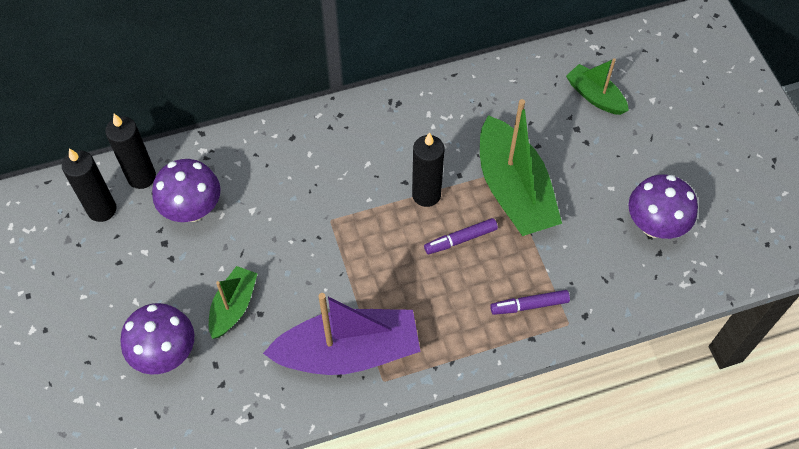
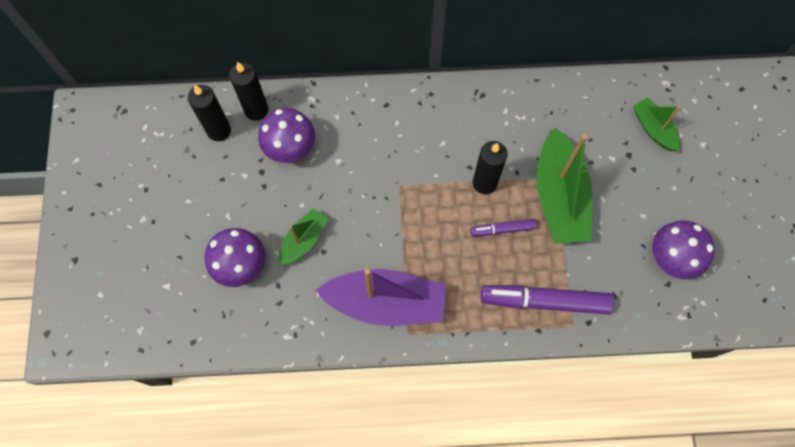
camera: 15 degrees right, 10 degrees up
(529, 305) = (544, 301): purple marker -> purple marker, size x1.90

